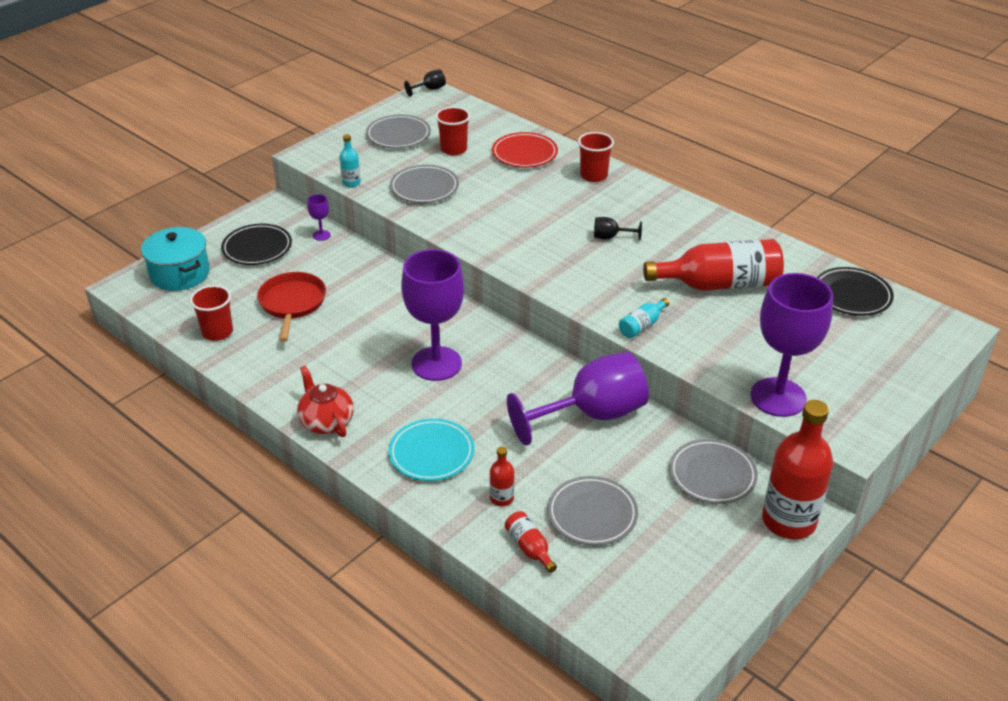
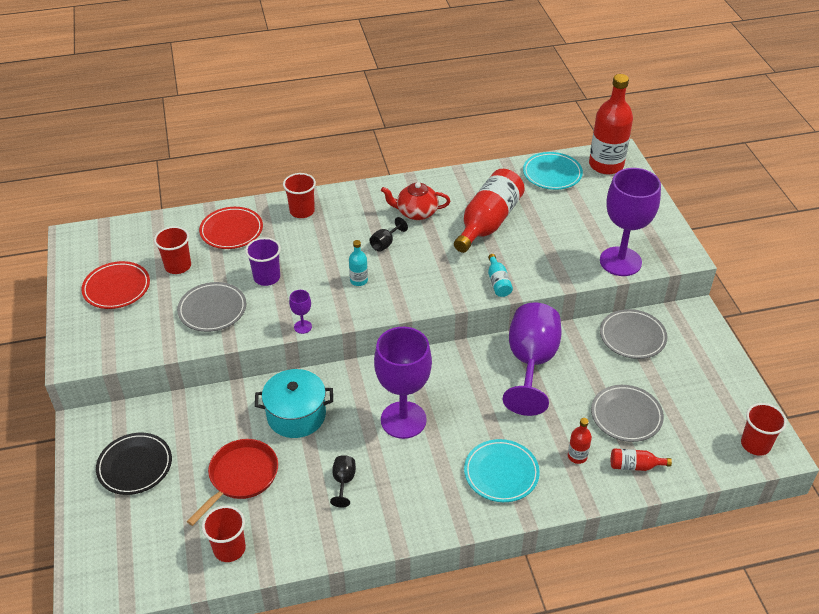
camera: 55 degrees left, 5 degrees up
(180, 273) = (113, 542): turquoise pot -> turquoise pot (296, 415)
(292, 304) = (241, 477): red pan -> red pan turned 90 degrees clockwise
(321, 235) = (165, 412): purple goblet -> purple goblet (303, 327)
(326, 422) = (413, 522): red teapot -> red teapot (416, 212)
(351, 183) = (153, 351): turquoise bottle -> turquoise bottle (359, 280)
(398, 135) = (116, 288): grey plate -> red plate
(430, 89) = (70, 235): black goblet -> black goblet (343, 481)
(491, 196) = (267, 277): none -> purple cup
(657, 641) = (755, 444): none -> red cup
(788, 521) = (695, 326): red bottle -> red bottle (606, 165)
(852, 295) = (552, 174): black plate -> turquoise plate

